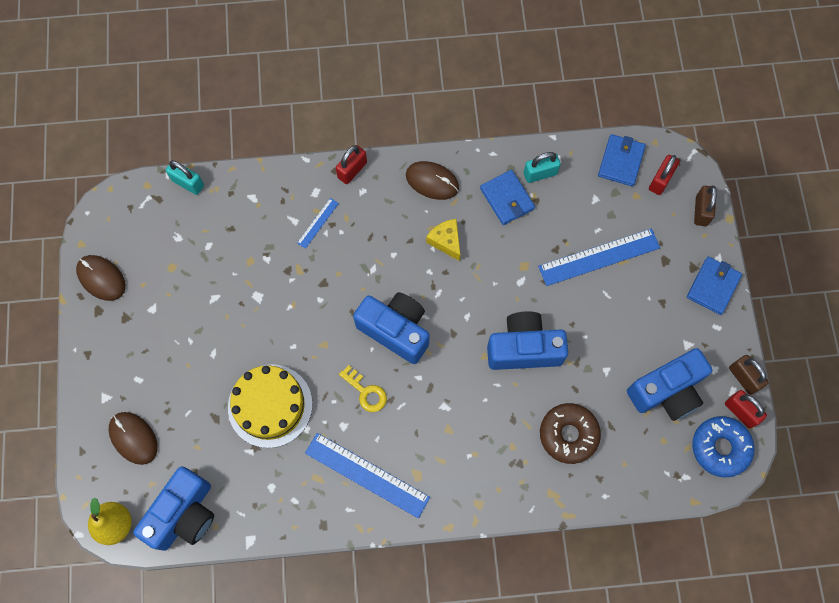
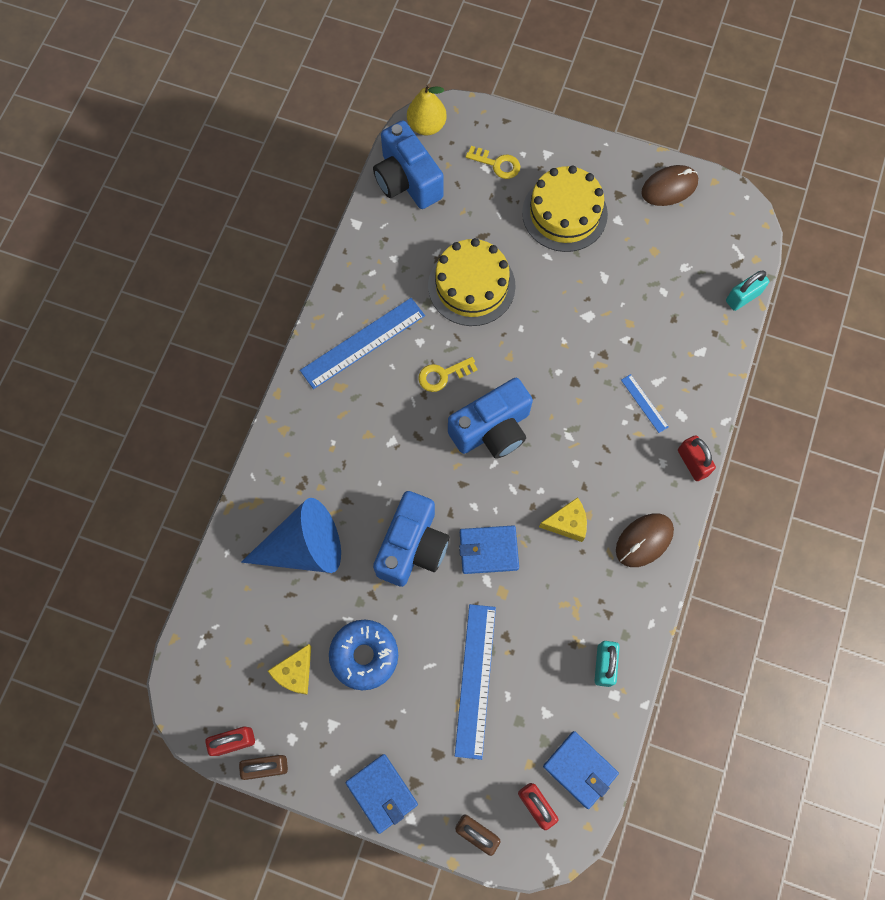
camera: 115 degrees right, 0 degrees up
(133, 438) = (497, 164): brown mouse -> yellow key
(163, 356) = (564, 213): none -> yellow cake
(507, 199) = (589, 612): blue wallet -> blue wallet (488, 550)
(568, 434) = (303, 547): brown donut -> blue cone
(666, 391) = (295, 673): blue camera -> yellow cheese
(720, 448) = (210, 696): blue donut -> blue donut (364, 655)

